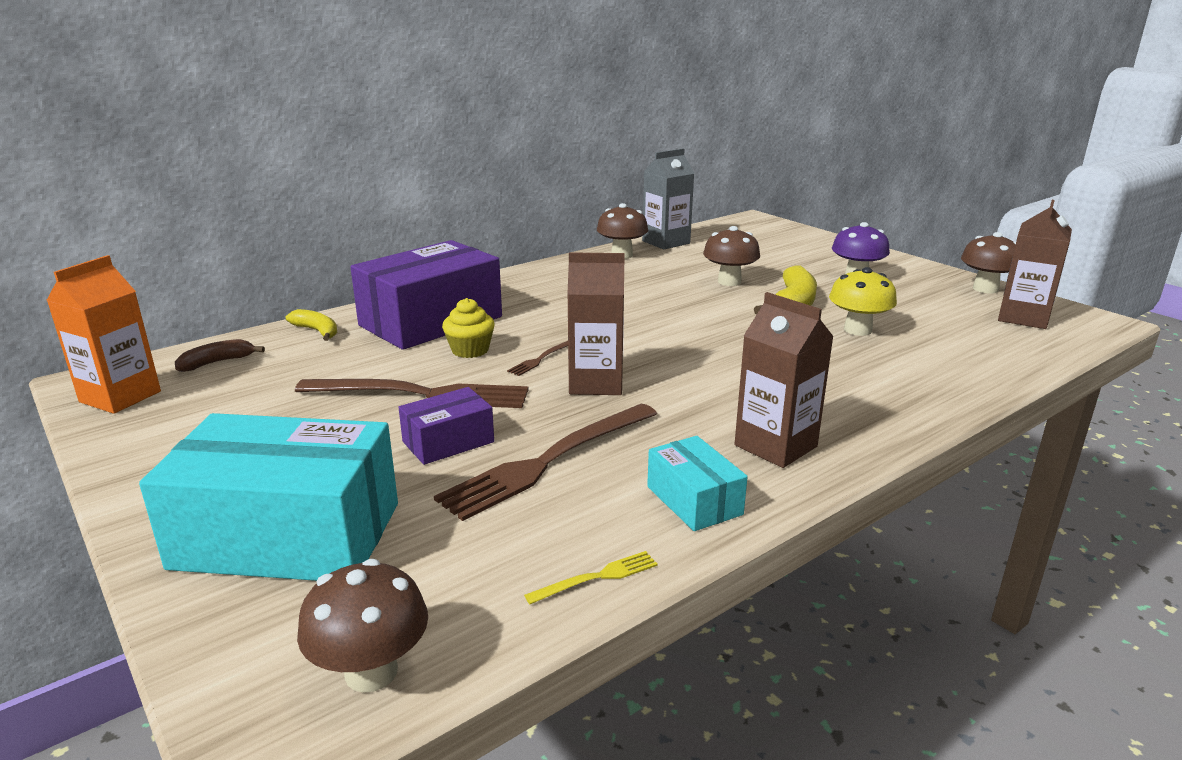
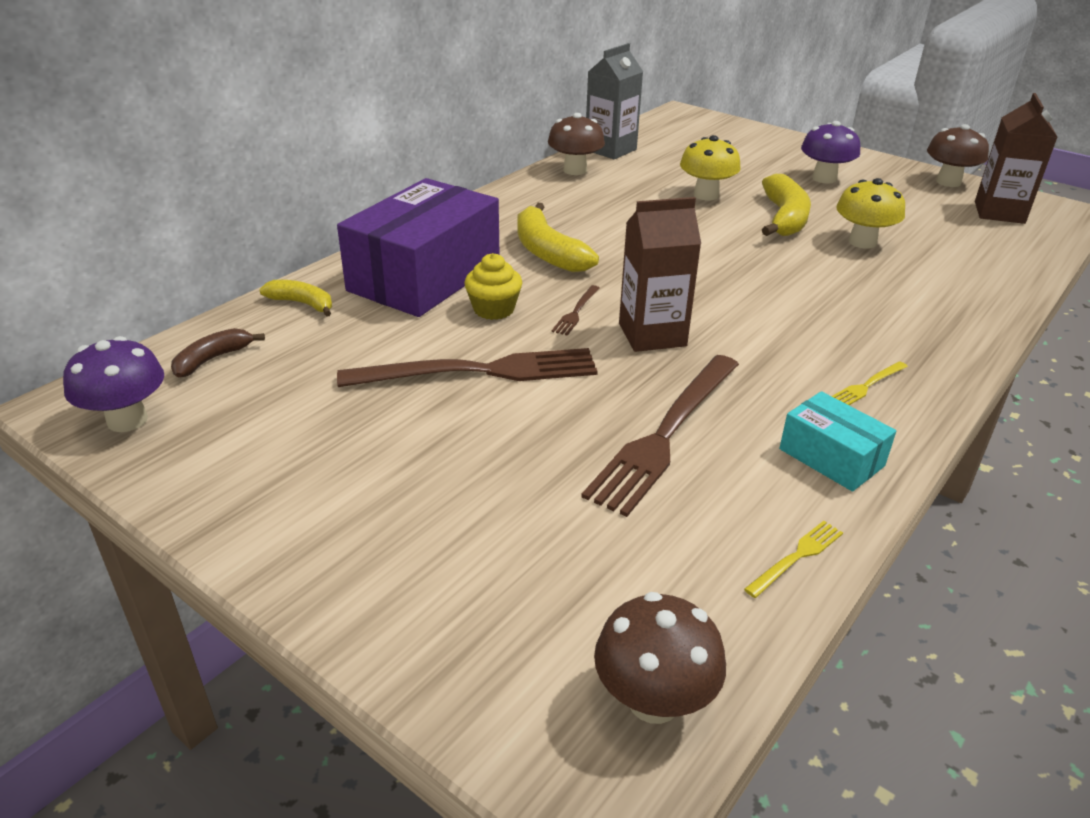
camera: 15 degrees left, 10 degrees up
(120, 397) = (127, 420): orange carton -> purple mushroom
(288, 535) = (457, 564): turquoise box -> none
(448, 442) = (548, 426): purple box -> none
(550, 312) = (547, 252): none -> yellow banana
(729, 282) = (706, 195): brown mushroom -> yellow mushroom
(775, 446) = (867, 385): brown carton -> yellow fork

